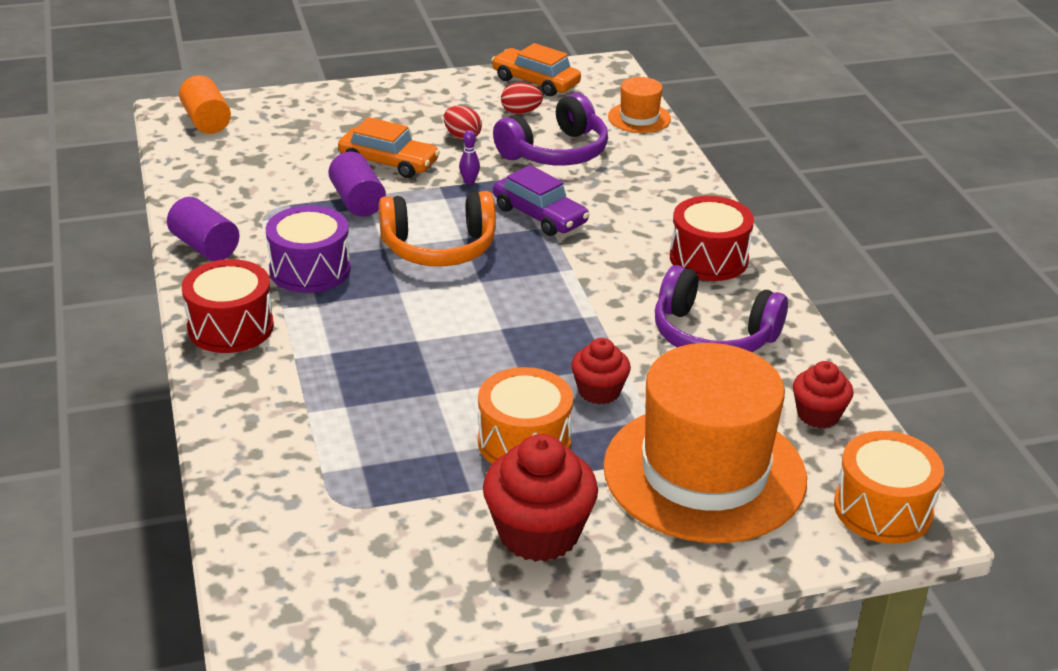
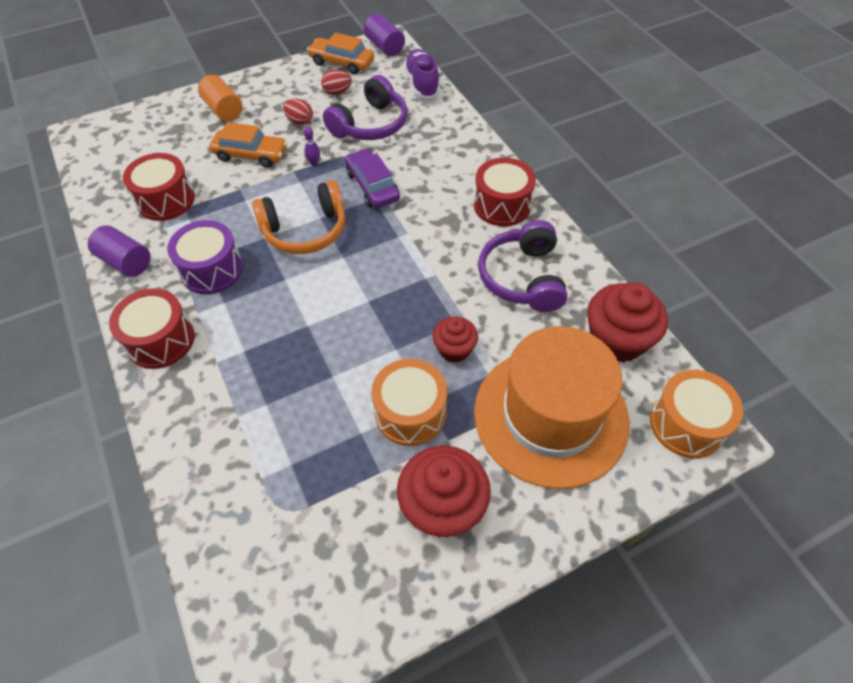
camera: 10 degrees left, 20 degrees up
(206, 121) = (105, 138): orange cylinder -> orange cylinder (223, 109)
(268, 193) = (166, 200): none -> red drum
(357, 201) = (235, 196): purple cylinder -> purple cylinder (385, 47)
(540, 215) = (372, 186): purple car -> purple car turned 150 degrees counterclockwise
(639, 118) = (422, 83): orange hat -> purple shoe
(713, 335) = (523, 277): purple headphones -> purple headphones turned 75 degrees clockwise
(818, 415) = (616, 340): red cupcake -> red cupcake, size x1.71

